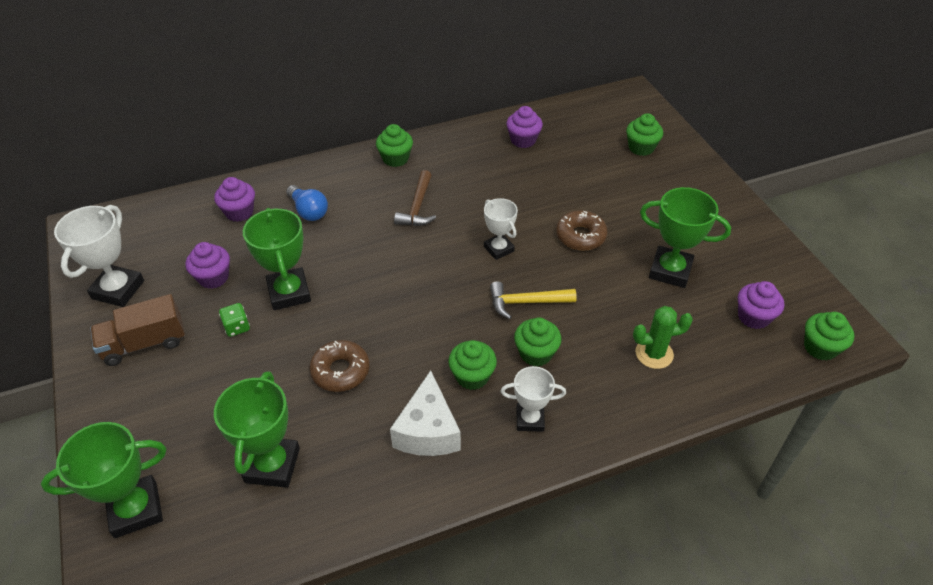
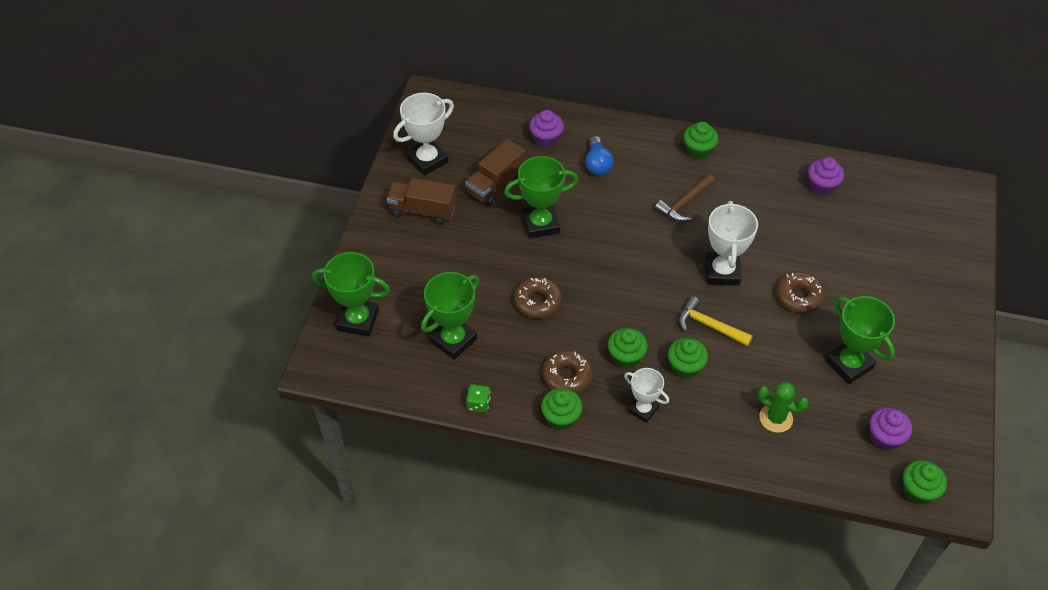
camera: 35 degrees right, 5 degrees up
(213, 277) = (495, 184): purple cupcake -> brown truck
(237, 327) = (489, 231): green dice -> green dice (478, 404)
(289, 292) = (540, 224): green trophy -> green trophy turned 60 degrees clockwise
(428, 431) = (567, 376): white cheese -> brown donut
(498, 249) = (722, 272): white trophy -> white trophy, size x1.59
(641, 148) = (925, 246): green cupcake -> green cupcake (561, 418)

